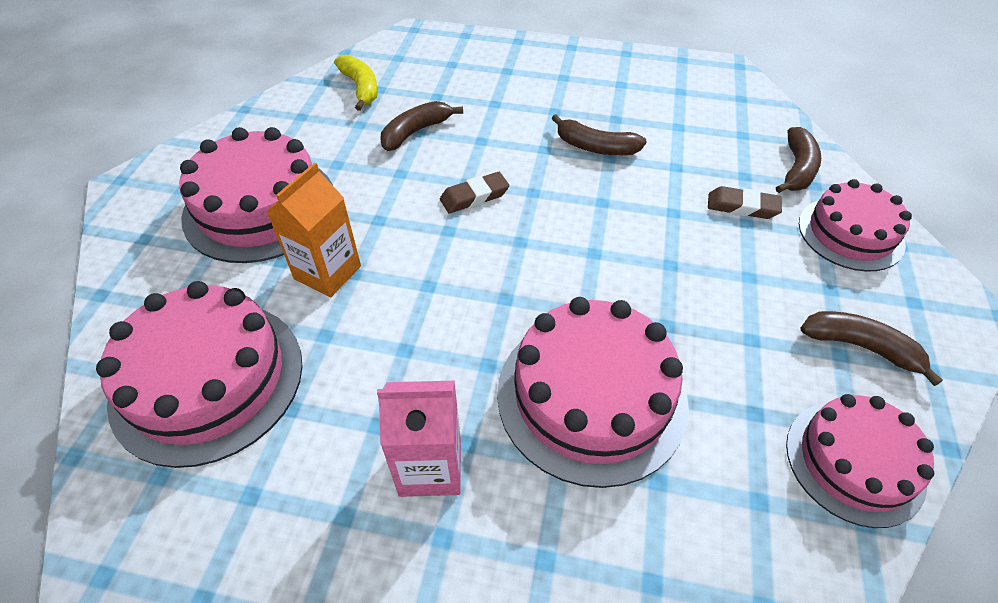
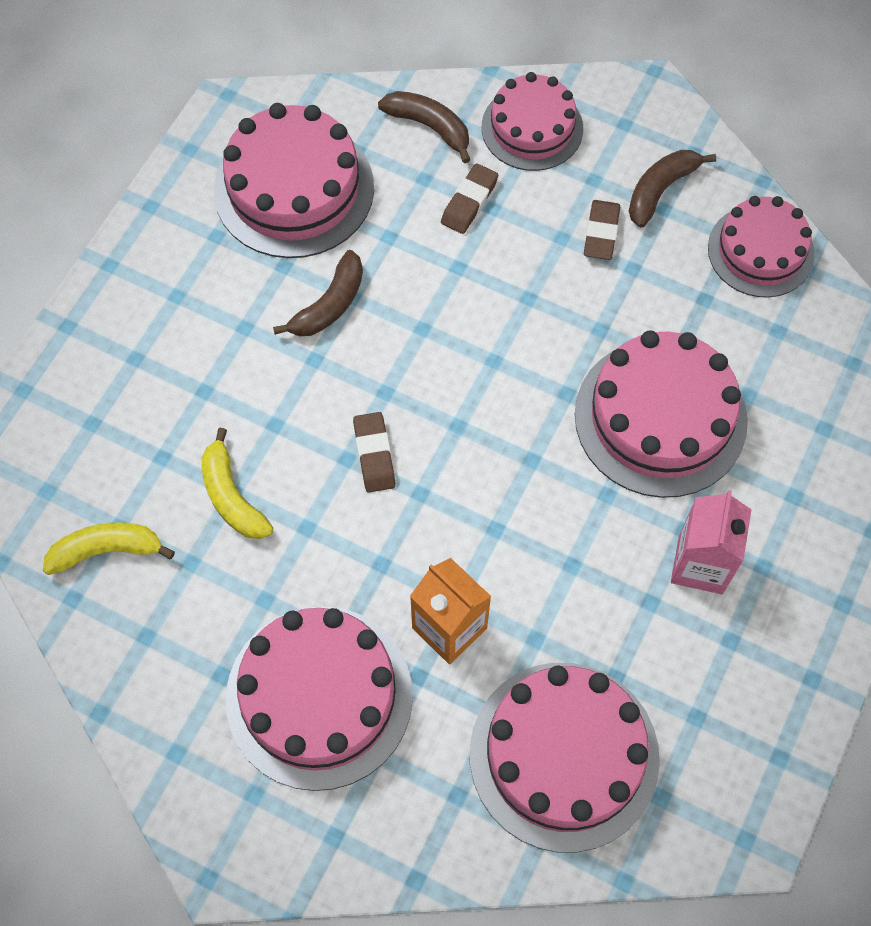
camera: 75 degrees left, 15 degrees up
(416, 132) = (232, 496): brown banana -> yellow banana
(684, 110) = (294, 189): none -> pink cake
(775, 306) = (601, 233): none -> brown eraser

